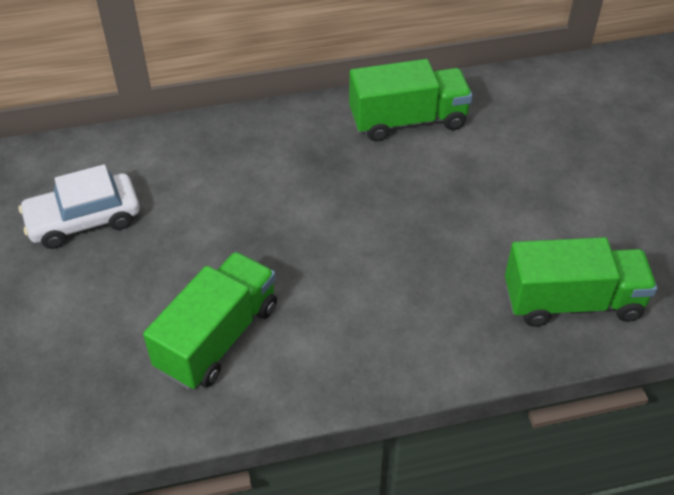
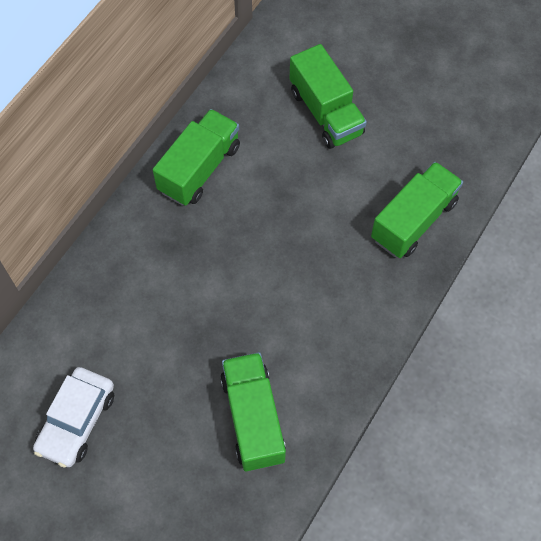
camera: 45 degrees left, 15 degrees up
(580, 156) = (326, 112): none -> green truck

